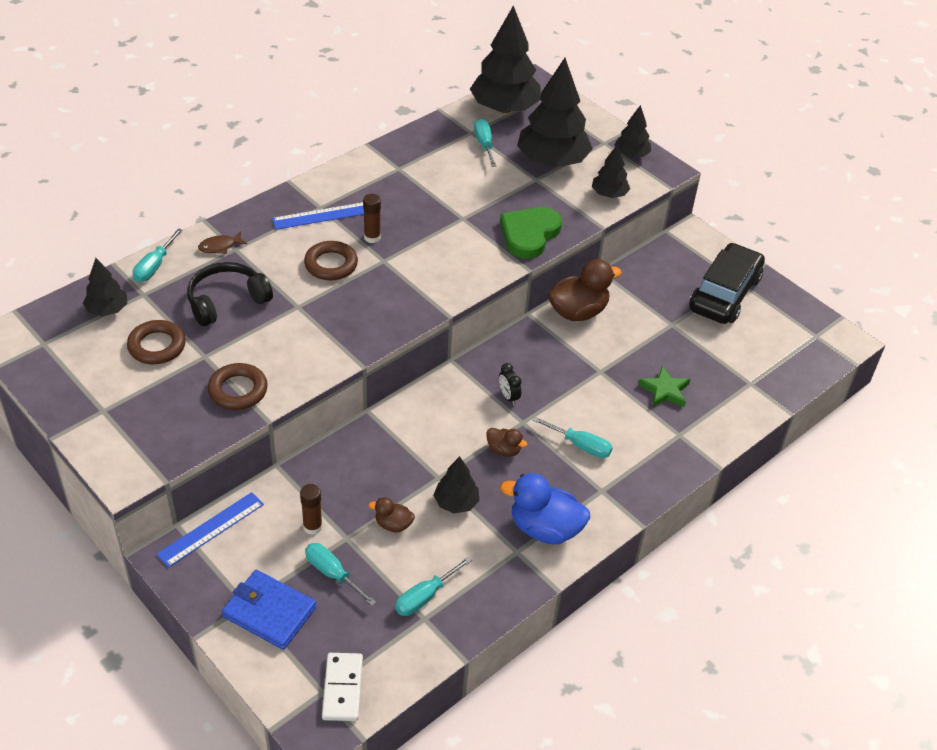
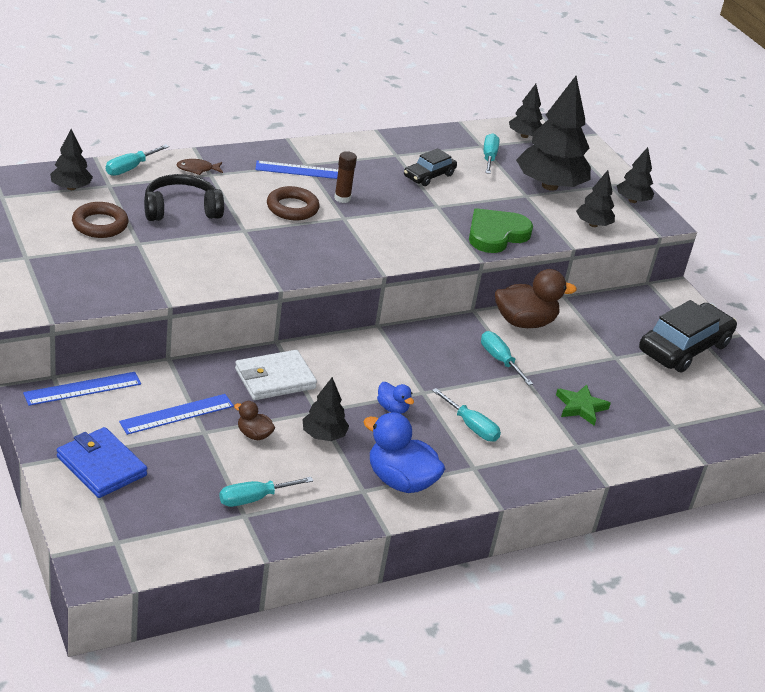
camera: 15 degrees right, 10 degrees down
(238, 390) = (154, 275): brown ring -> none
(312, 526) = (177, 414): brown glue stick -> blue ruler
(332, 573) = (176, 455): turquoise screwdriver -> turquoise screwdriver (500, 360)
(342, 688) = (137, 545): white domino -> none
(384, 454) = (275, 379): none -> white wallet
(439, 184) = (429, 175): none -> black car
(503, 450) = (392, 408): brown duck -> blue duck
(504, 108) = (524, 136): black tree -> black tree, size x0.50
(508, 397) = (419, 369): black clock -> none

